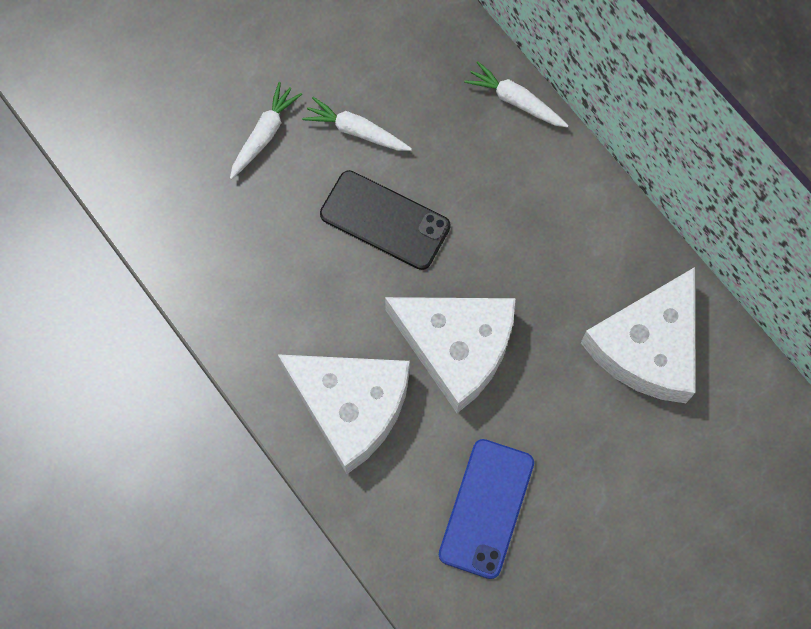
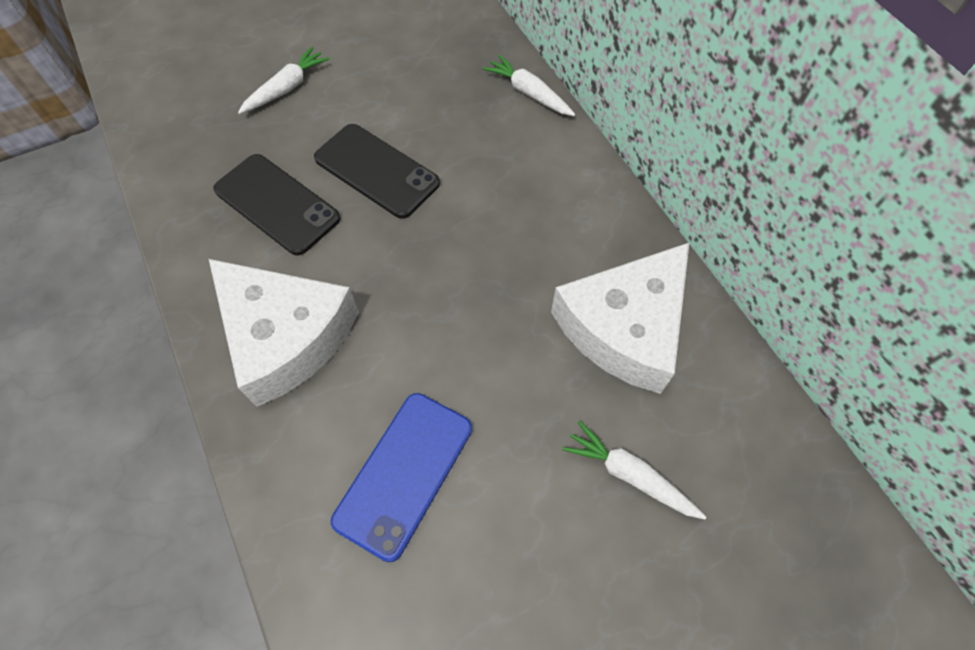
camera: 10 degrees right, 10 degrees down
(299, 274) = (277, 204): none -> black phone
(356, 131) = (372, 96): white carrot -> white carrot (629, 475)
(456, 347) = (416, 295): white cheese -> none

